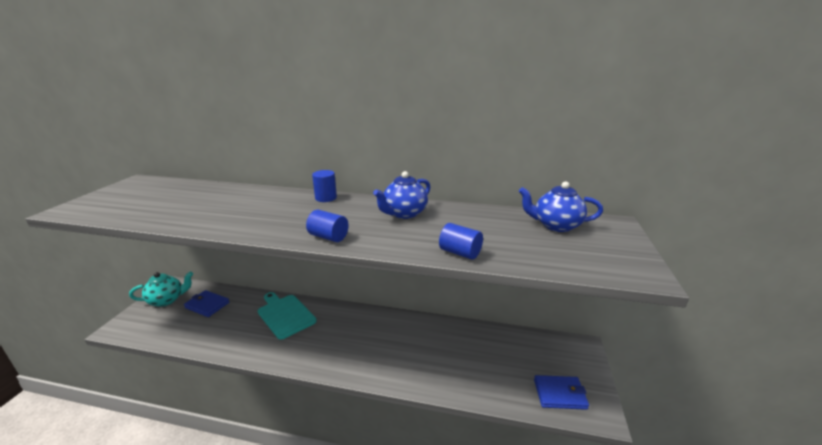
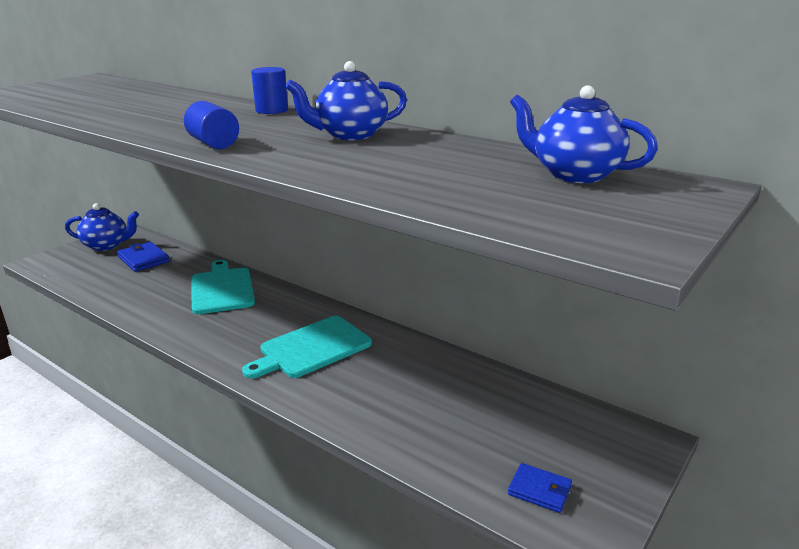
camera: 25 degrees right, 0 degrees up
(167, 300) = (106, 245): turquoise teapot -> blue teapot
(377, 343) = (311, 348): none -> turquoise cutting board
(460, 253) = (361, 180): blue cylinder -> none
(559, 394) = (539, 490): blue wallet -> blue wallet, size x0.66

